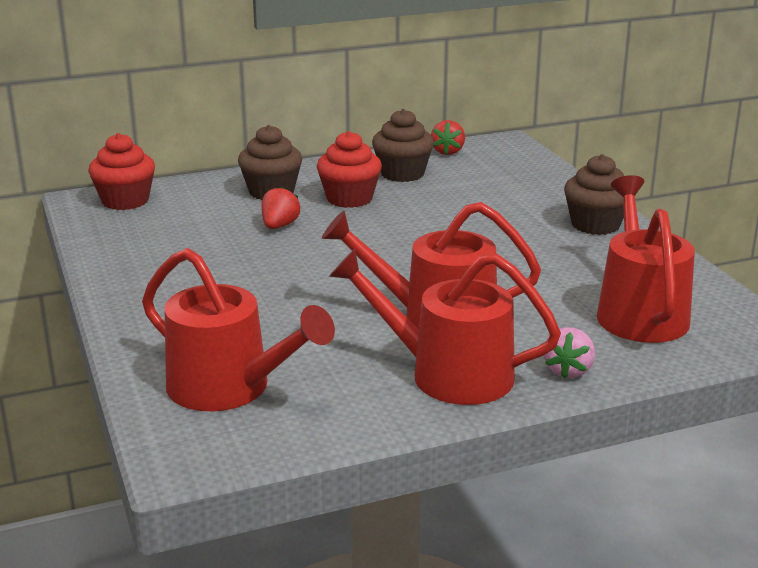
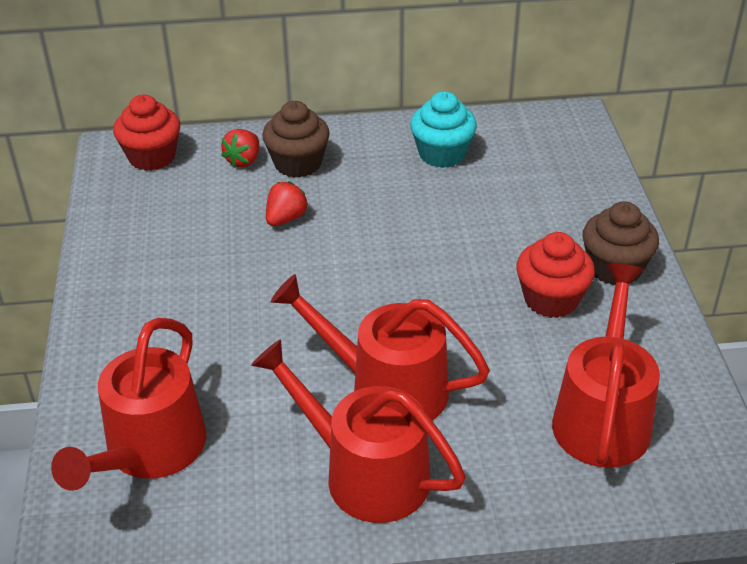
camera: 15 degrees right, 15 degrees up
(229, 388) = (149, 450): red watering can -> red watering can turned 60 degrees clockwise
(349, 198) = (372, 186): red cupcake -> red cupcake (551, 299)
(402, 174) = (442, 154): brown cupcake -> turquoise cupcake
(447, 152) = (504, 124): red strawberry -> red strawberry (243, 161)
(568, 370) = (488, 491): pink strawberry -> none

